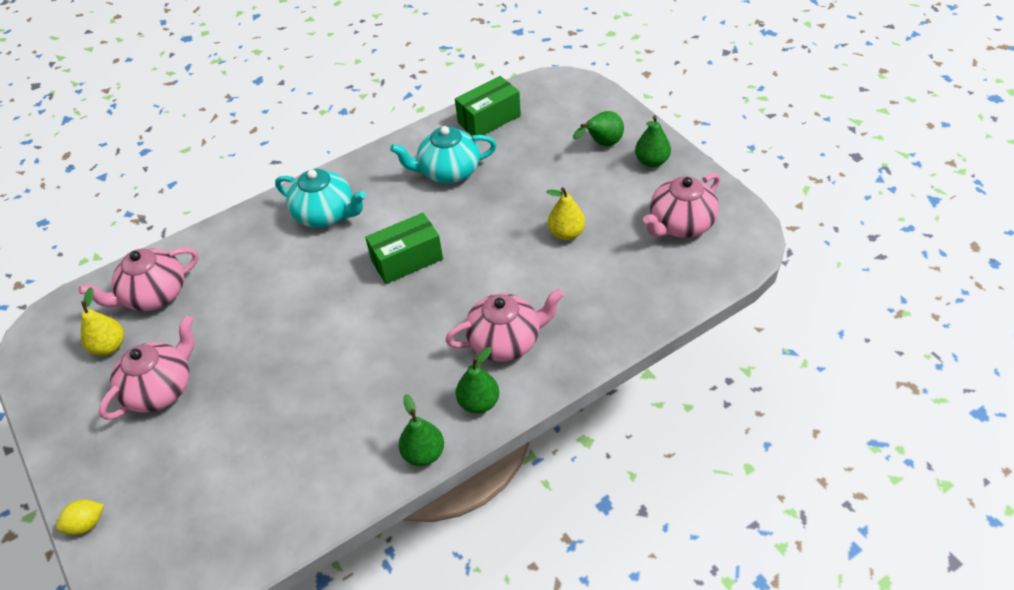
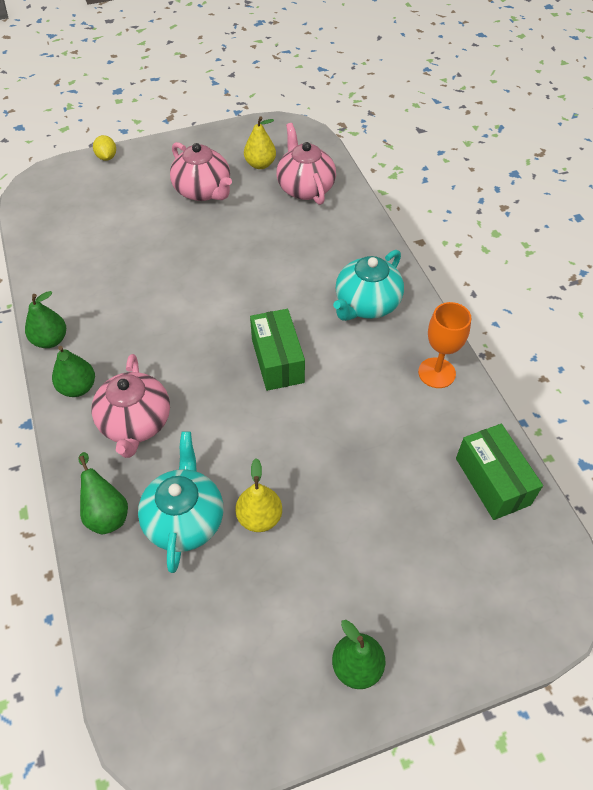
camera: 100 degrees right, 5 degrees up
(396, 160) = (436, 373): none -> orange goblet
(448, 171) = (402, 419): turquoise teapot -> turquoise teapot (185, 519)
(602, 144) = (411, 609): green pear -> green pear (106, 513)
(680, 224) = (225, 660): pink teapot -> none

